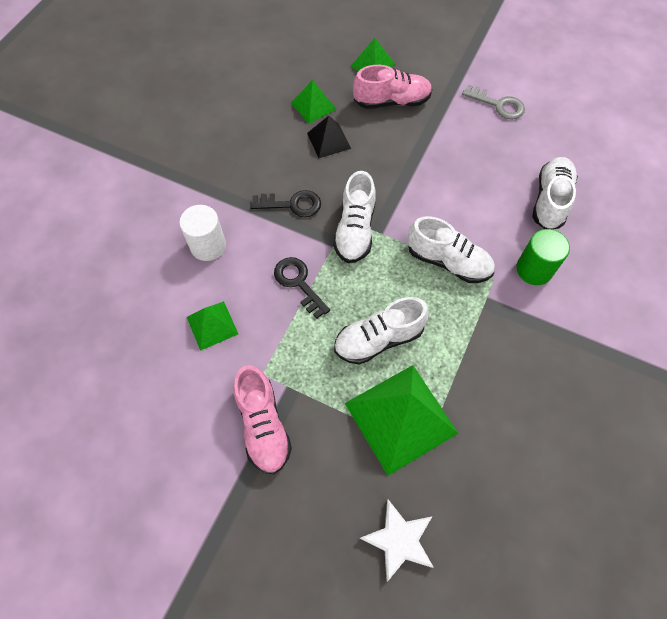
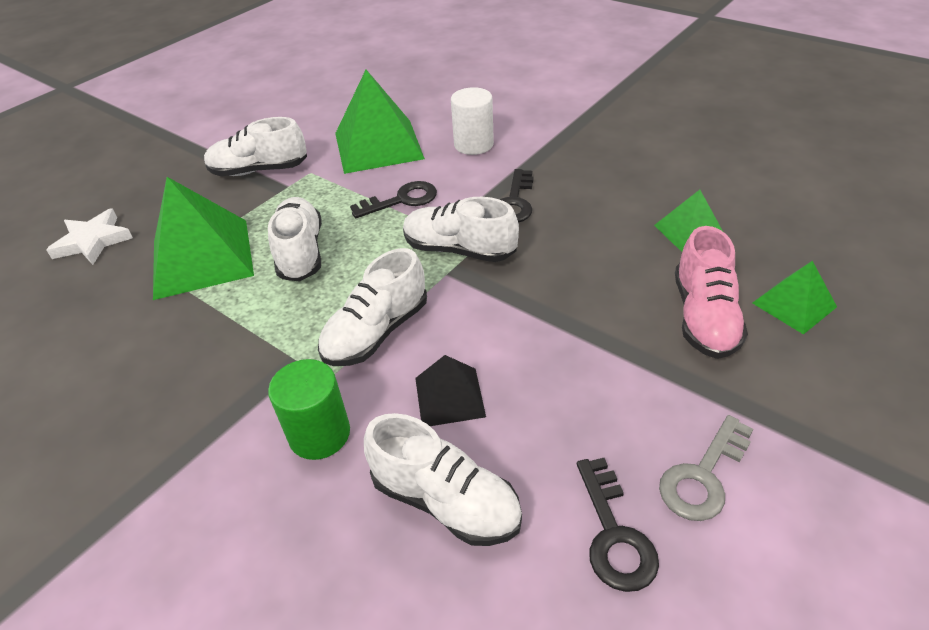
camera: 105 degrees right, 20 degrees down
(212, 325) = (378, 145): green pyramid -> green pyramid, size x1.90
(263, 425) = (259, 170): pink shoe -> white shoe
(329, 140) = (619, 241): black pyramid -> black pyramid (449, 397)
(540, 135) = (614, 534): none -> black key

